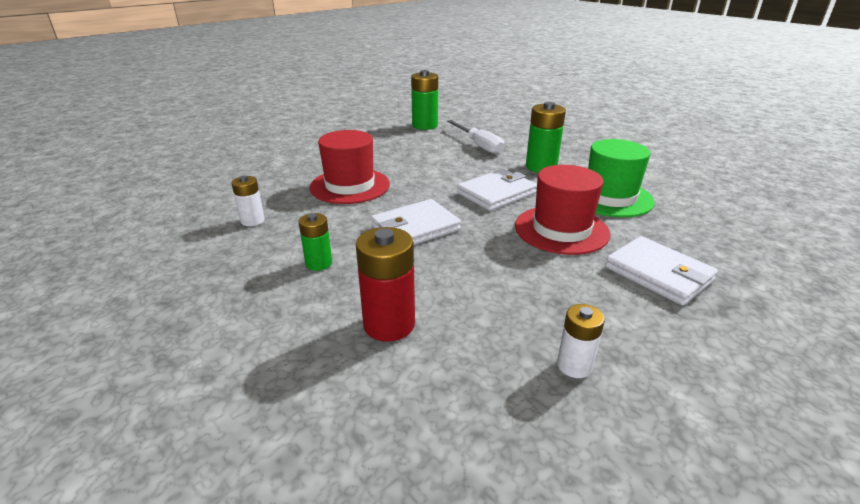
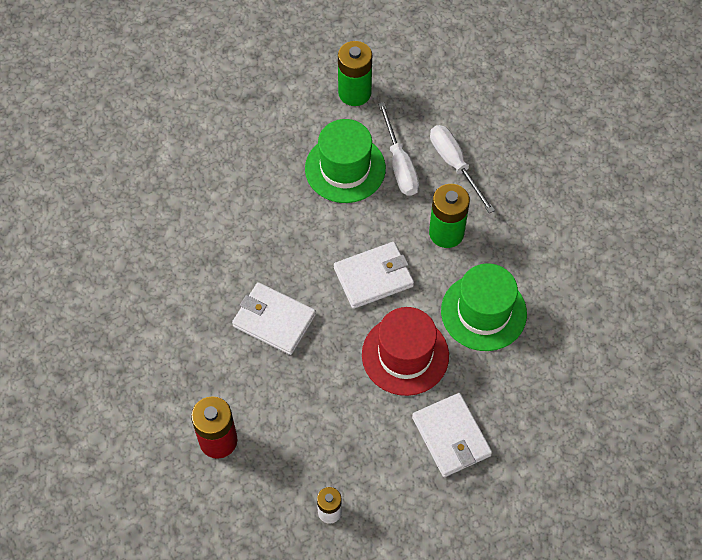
camera: 15 degrees right, 30 degrees up
(252, 221) = (131, 272): white battery -> none
(319, 263) = (180, 353): green battery -> none
(350, 186) = (231, 227): red hat -> none
(415, 228) = (274, 320): white wallet -> white wallet turned 45 degrees clockwise
(436, 151) = (345, 168): none -> green hat
(521, 141) = (455, 164): none -> white screwdriver

